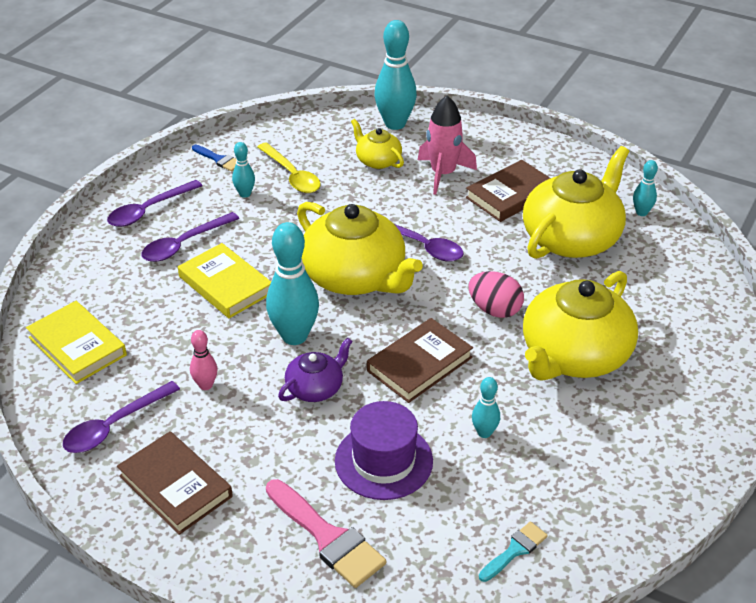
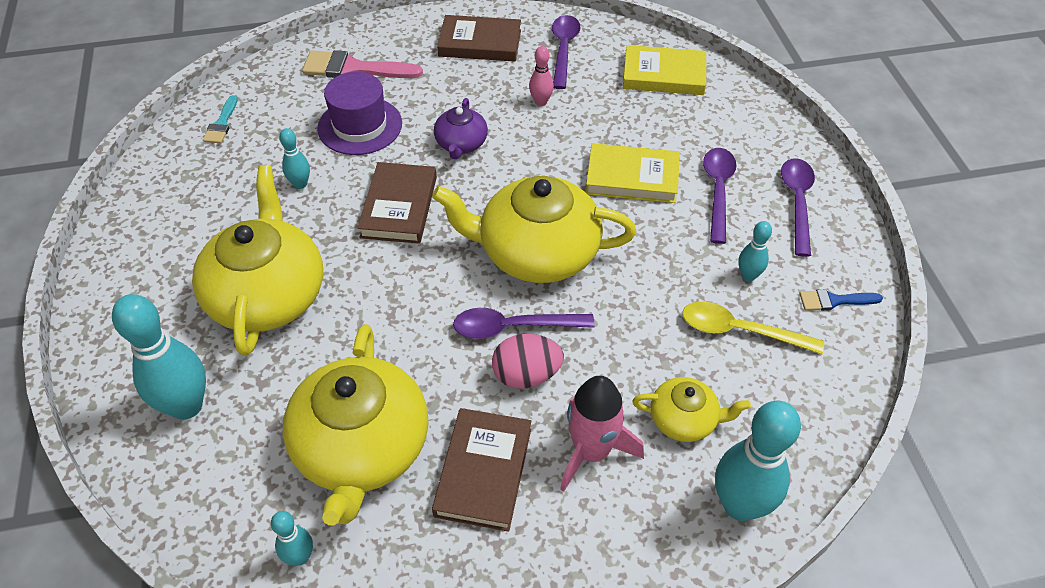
camera: 140 degrees right, 10 degrees up
(294, 336) = (523, 170): turquoise bowling pin -> turquoise bowling pin (186, 406)
(494, 310) = (377, 297): pink egg -> pink egg (526, 375)

